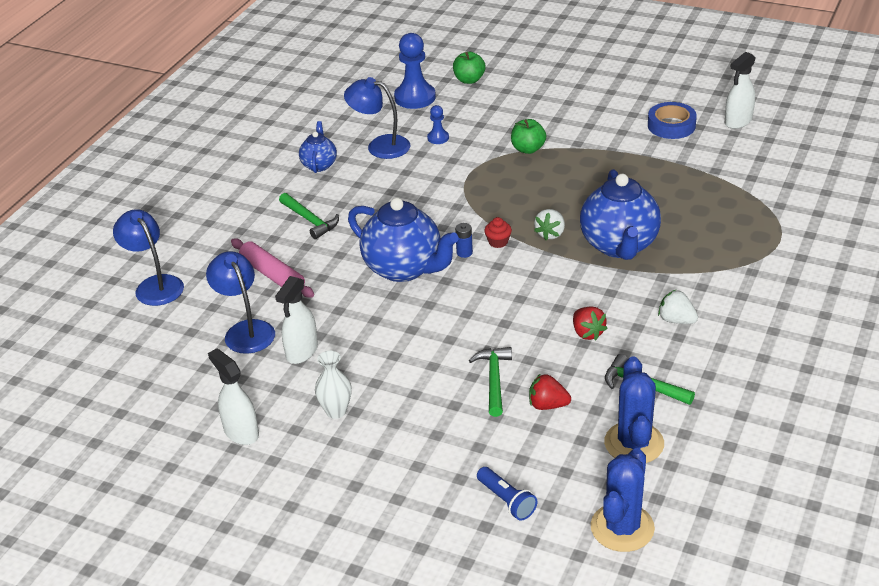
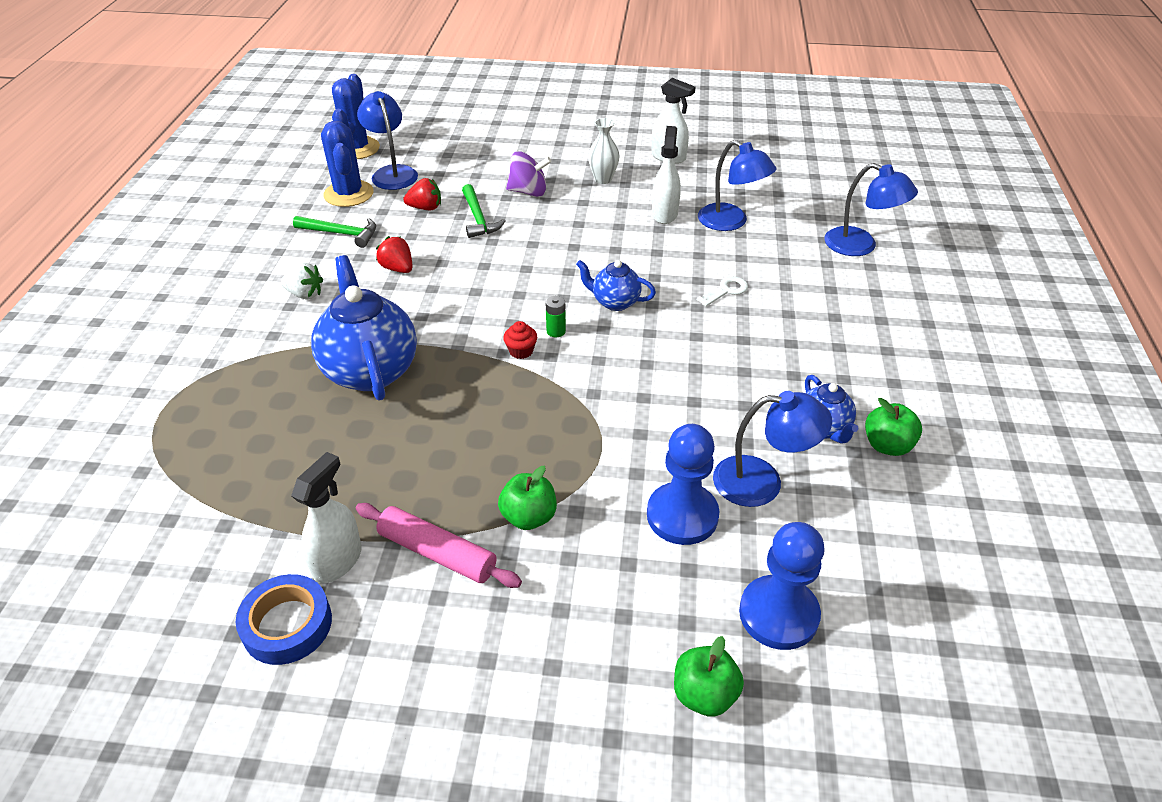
camera: 160 degrees right, 5 degrees up
(273, 275) = (751, 274): pink rolling pin -> pink rolling pin (437, 553)
(289, 151) = (887, 445): none -> green apple
(306, 263) = (726, 291): none -> white key
(310, 220) = (765, 342): green hammer -> none
(404, 269) = (615, 302): blue teapot -> blue teapot, size x0.52
(427, 408) = (528, 192): none -> purple spinning top
(438, 138) = (682, 515): blue pawn -> blue pawn, size x1.99
(464, 253) = (556, 331): blue battery -> green battery
(506, 501) = (443, 150): blue flashlight -> none
(550, 234) = (459, 372): white strawberry -> none
(579, 470) = (392, 173): none -> blue lamp
(738, 121) = (158, 663): white spray bottle -> white spray bottle (338, 560)

